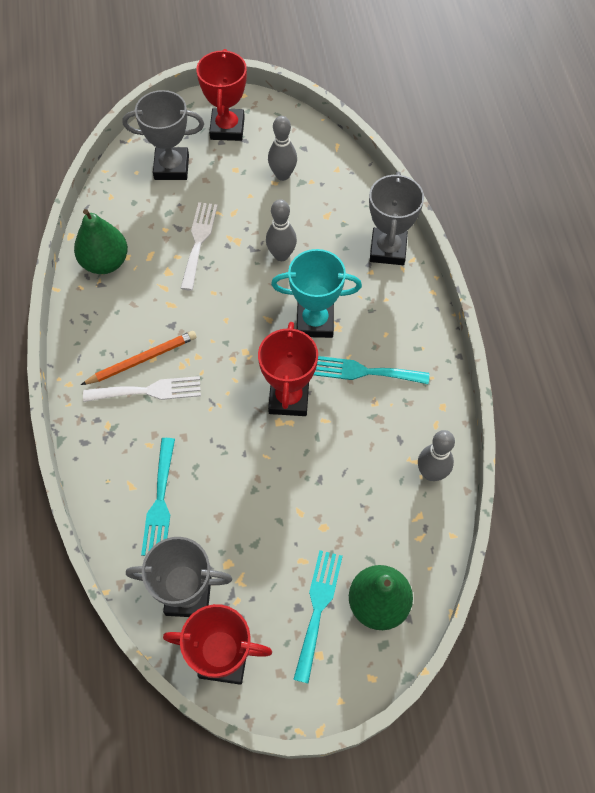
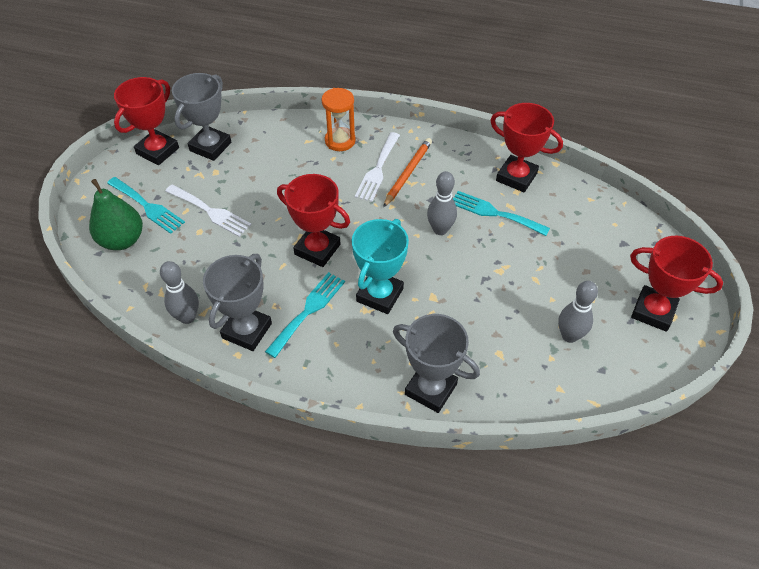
camera: 115 degrees right, 10 degrees down
(105, 262) = (516, 177): green pear -> red trophy
(117, 450) = (340, 141): none -> orange hourglass
(142, 360) = (408, 173): orange pencil -> orange pencil turned 150 degrees counterclockwise
(160, 502) = (285, 151): turquoise fork -> turquoise fork (494, 213)
(171, 167) = (612, 250): grey trophy -> grey trophy (247, 330)
(199, 241) = (511, 243): white fork -> white fork (210, 212)
(281, 255) = (467, 297): grey bowling pin -> grey bowling pin (440, 229)

